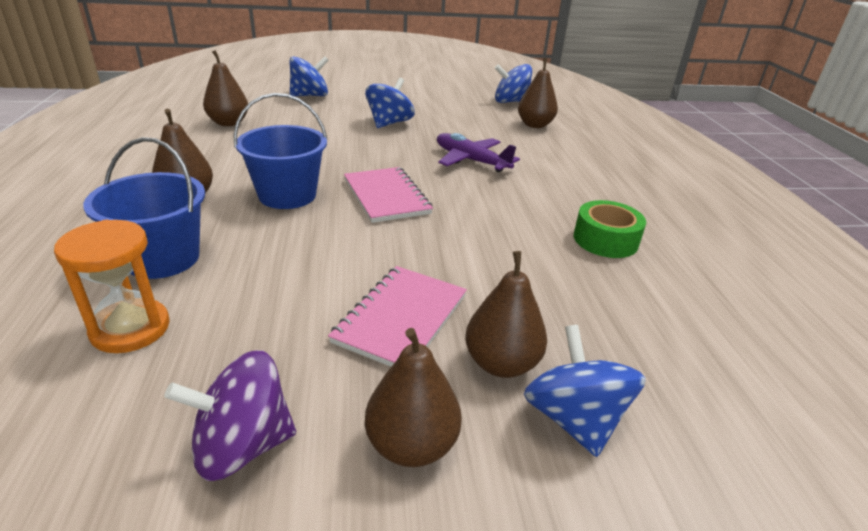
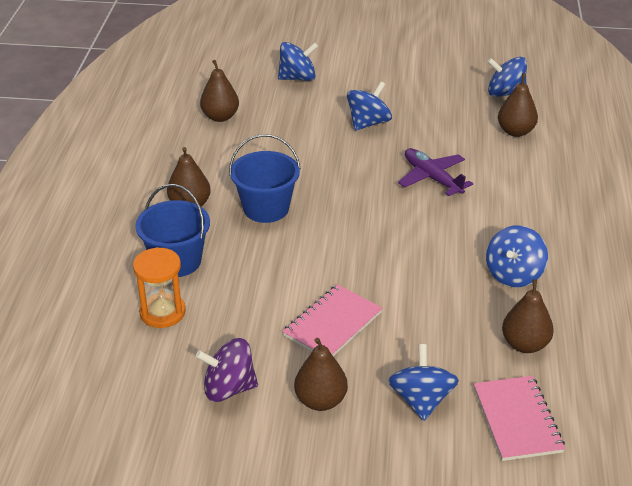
camera: 15 degrees right, 5 degrees up
(386, 196) = (346, 215): pink notebook -> pink notebook (517, 420)
(501, 363) = (389, 362): brown pear -> brown pear (525, 344)
(605, 240) = (513, 274): green tape -> blue spinning top

